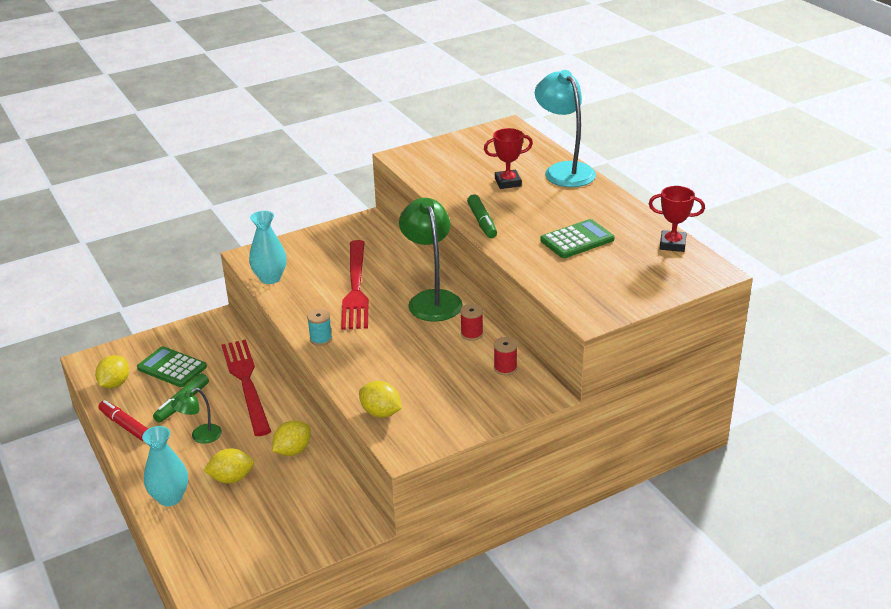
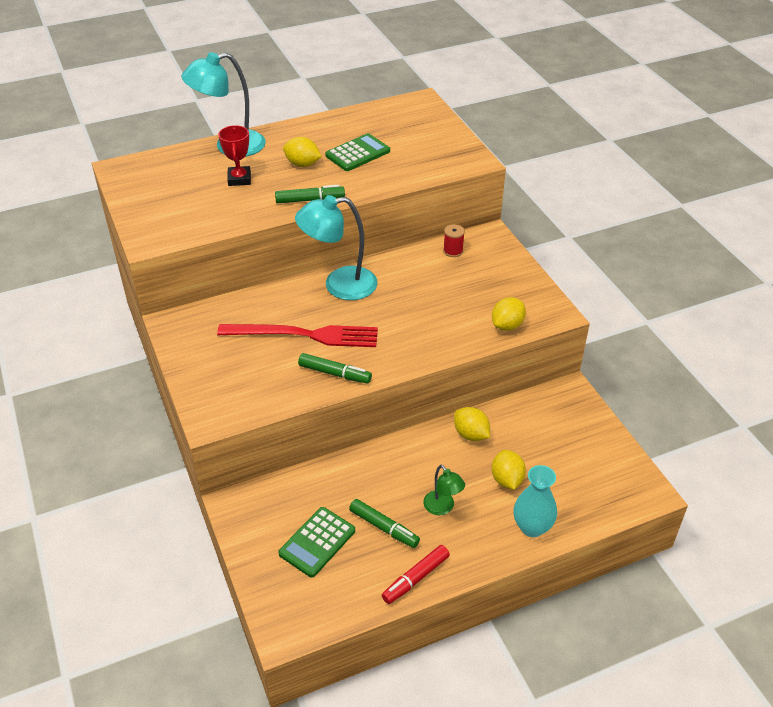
camera: 85 degrees left, 10 degrees up
(115, 384) = (336, 598): yellow lemon -> yellow lemon (302, 164)
(246, 383) = (360, 473): red fork -> none
(270, 278) = (265, 401): turquoise vase -> none
(304, 310) = (335, 373): none -> green marker
(321, 339) = (389, 361): turquoise spool -> none
(432, 299) = (339, 285): green lamp -> turquoise lamp
(471, 334) = (400, 265): red spool -> none
(577, 240) = (358, 153): green calculator -> green calculator turned 75 degrees clockwise
(672, 244) = (377, 111): red trophy -> none

